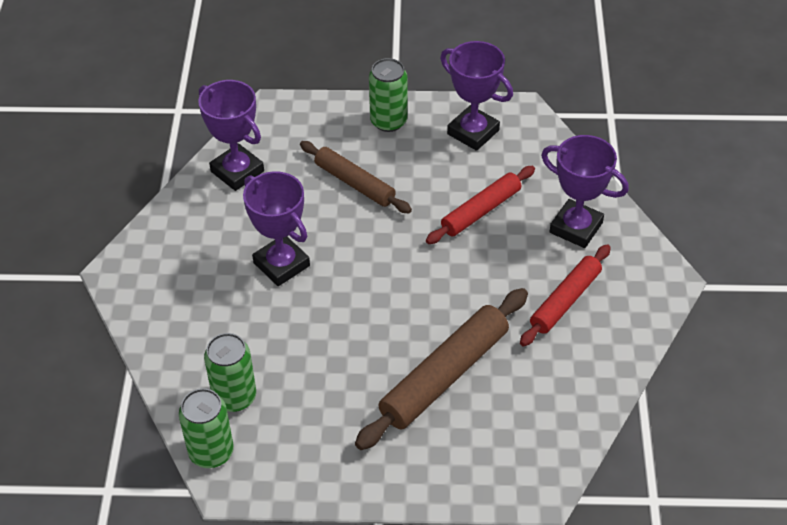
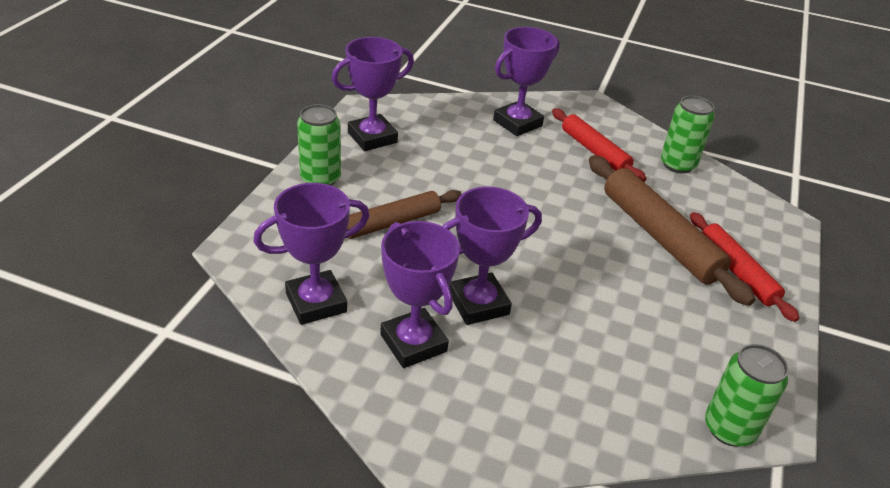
camera: 75 degrees left, 10 degrees down
(220, 238) = (413, 343): none -> purple trophy
(234, 397) = (655, 389): green can -> green can (677, 164)
(481, 211) = (472, 162): red rolling pin -> red rolling pin (737, 272)

